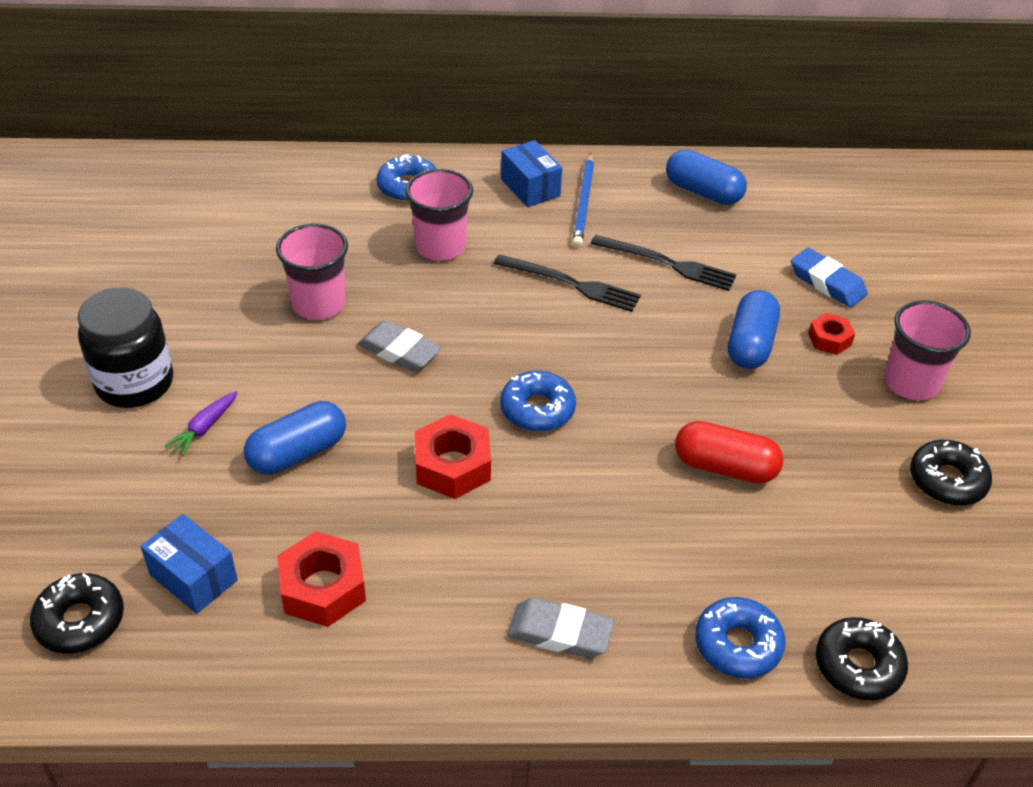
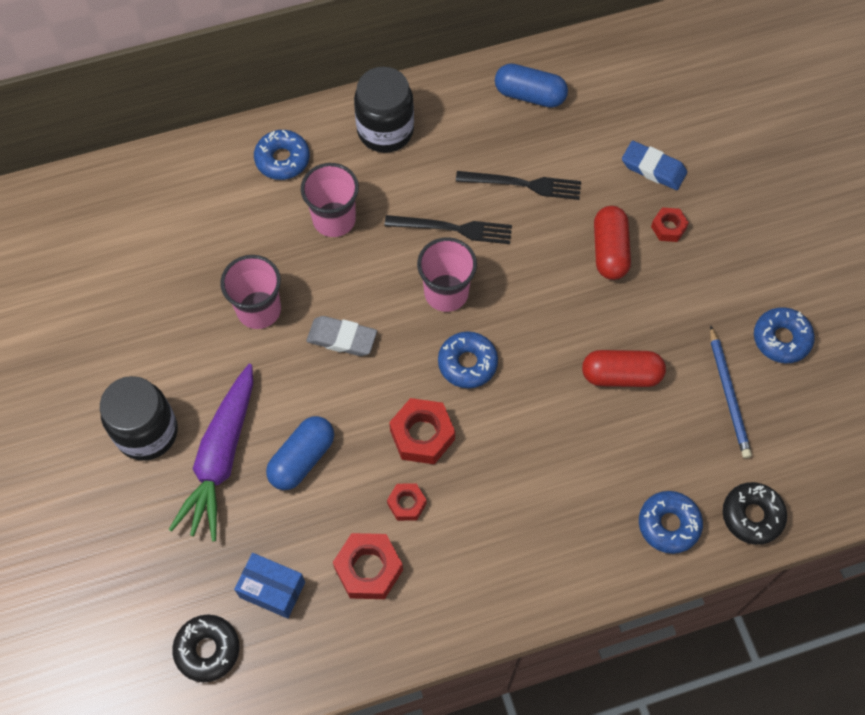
camera: 15 degrees left, 20 degrees up
(204, 428) = (221, 458): purple carrot -> purple carrot, size x2.45
(402, 531) = (407, 504): none -> red nut
(530, 187) = (385, 131): blue box -> black jar
(560, 633) = (546, 553): grey eraser -> none
(584, 202) = (435, 135): blue pencil -> blue pencil (728, 394)
(750, 344) = (609, 250): blue capsule -> red capsule
(911, 383) = (738, 253): pink cup -> pink cup (446, 293)
(947, 480) = (781, 339): black donut -> blue donut

